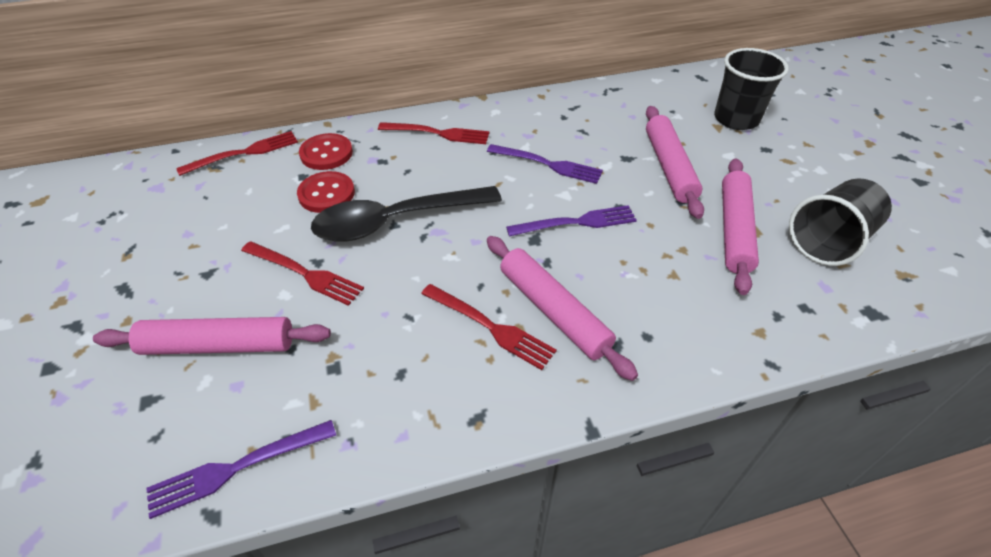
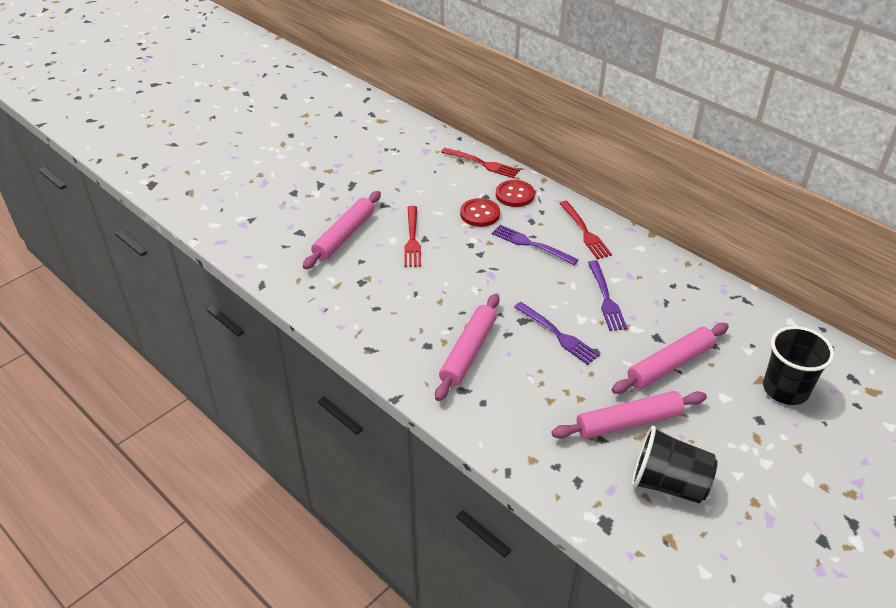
camera: 60 degrees right, 5 degrees down
(218, 345) = (344, 236): pink rolling pin -> pink rolling pin turned 60 degrees clockwise
(236, 468) = (287, 279): purple fork -> purple fork (530, 244)
(395, 221) = (483, 253): black spoon -> none
(491, 327) = (434, 330): red fork -> none

